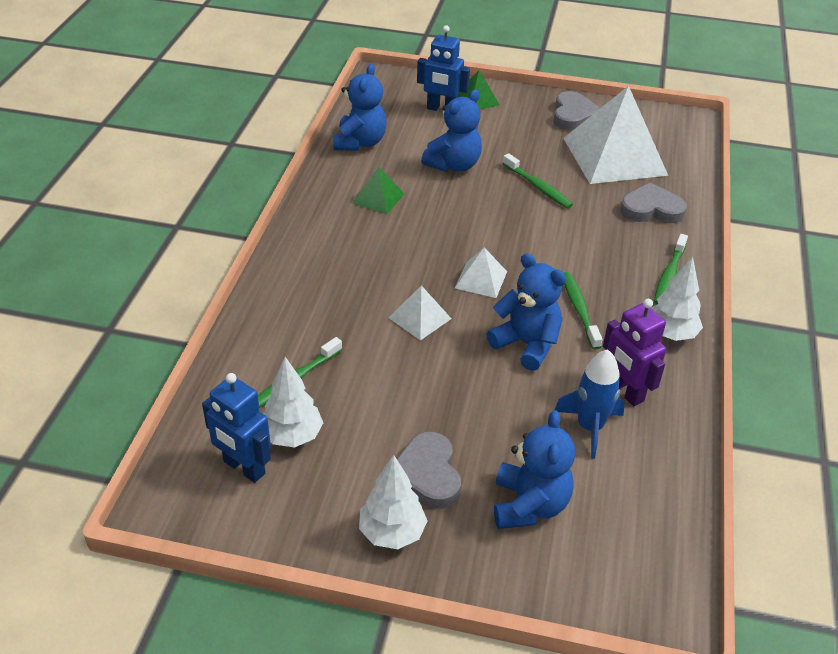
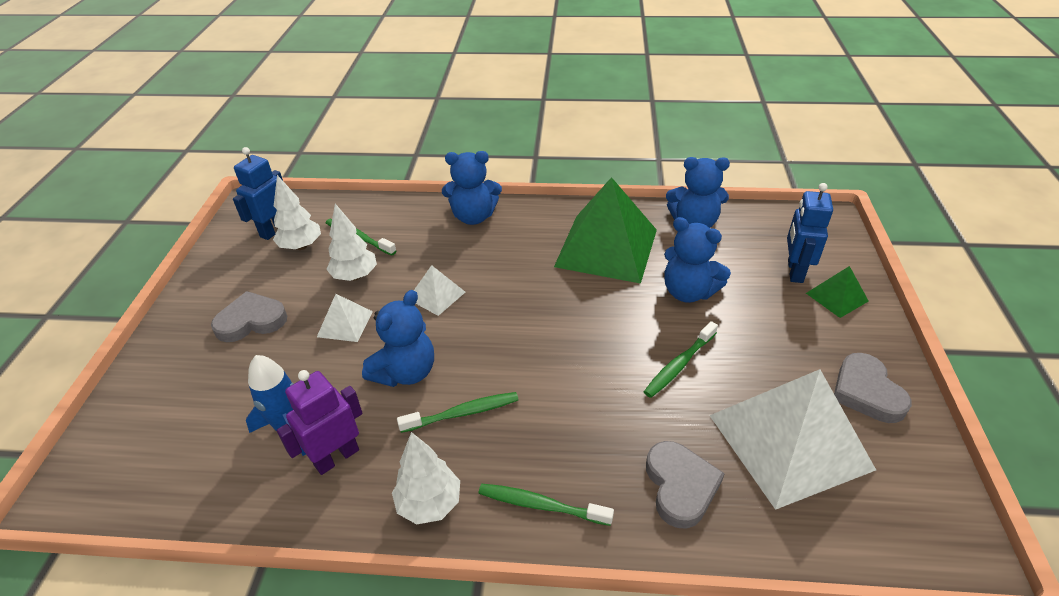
camera: 85 degrees right, 0 degrees up
(378, 198) = (606, 248): green pyramid -> green pyramid, size x2.21
(392, 533) = (198, 309): white tree -> white tree (355, 276)
(481, 279) = (498, 331): white pyramid -> white pyramid (345, 324)
(529, 505) = (205, 387): blue teddy bear -> blue teddy bear (473, 217)
(573, 115) = (866, 392): grey heart -> grey heart turned 75 degrees clockwise

